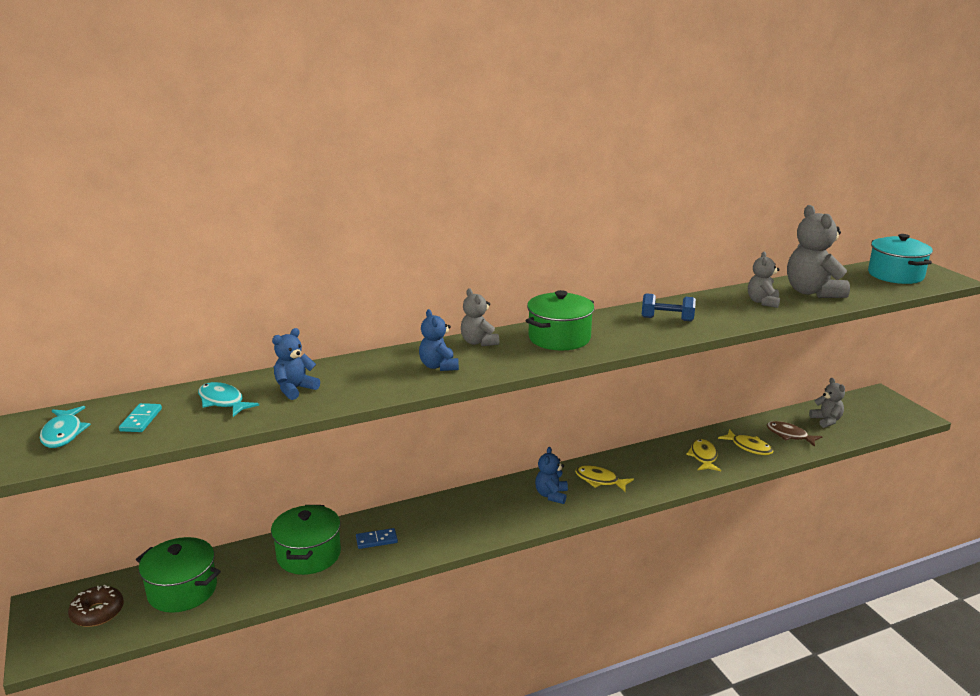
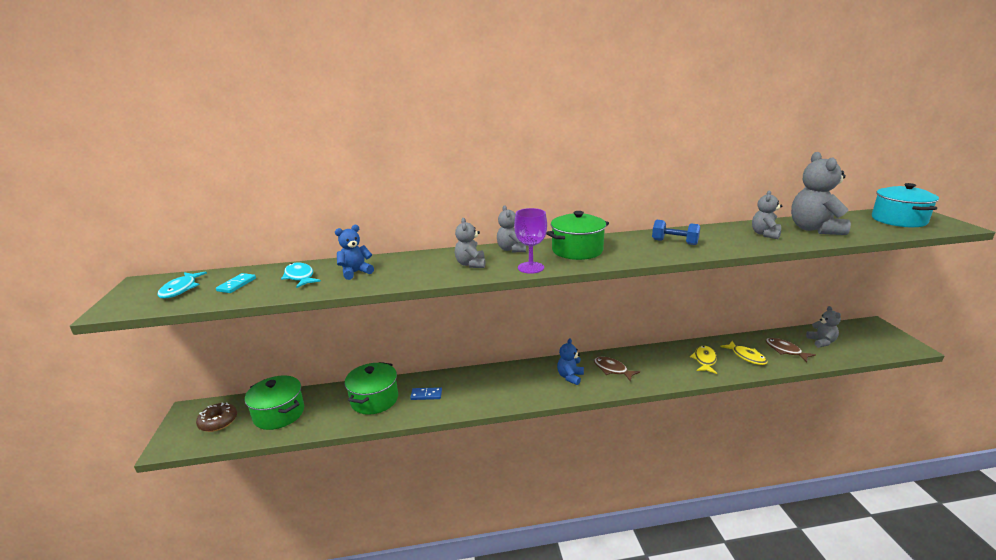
camera: 15 degrees right, 0 degrees up
(438, 366) = (471, 264): blue teddy bear -> grey teddy bear
(514, 365) = (530, 268): none -> purple goblet
(599, 480) = (612, 369): yellow fish -> brown fish

